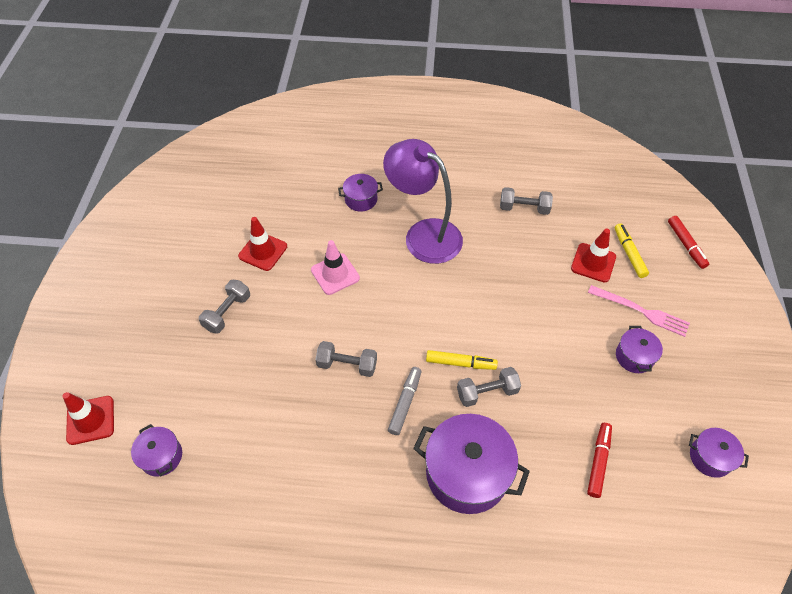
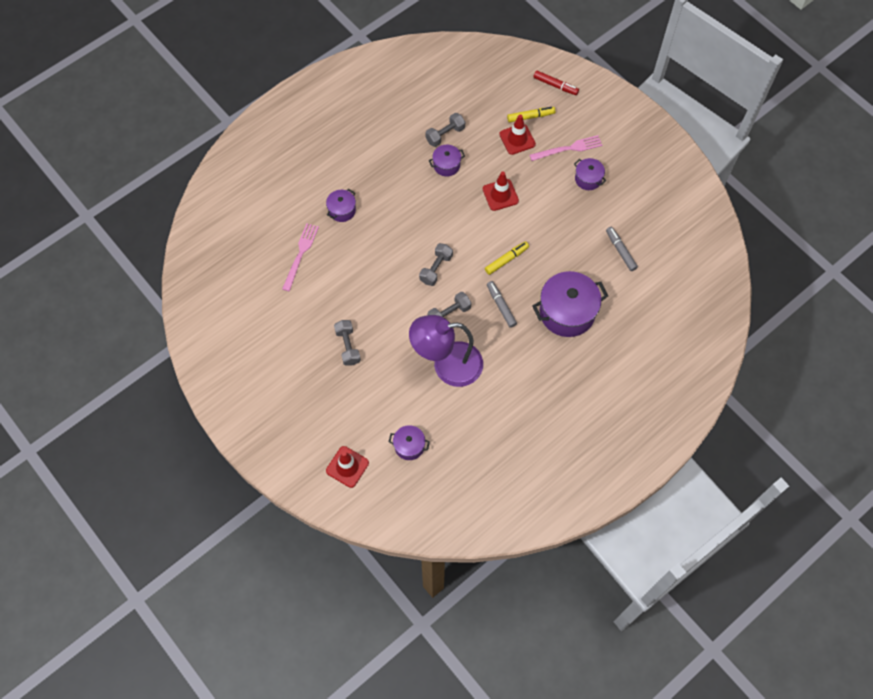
camera: 45 degrees left, 10 degrees up
(263, 251) = (322, 294): red traffic cone -> red traffic cone (500, 195)
(285, 207) = (300, 254): none -> pink fork
(335, 274) = (382, 270): pink traffic cone -> none
(423, 234) = (405, 201): purple lamp -> purple lamp (447, 365)
(487, 392) = (535, 263): grey dumbbell -> grey dumbbell (436, 269)
(598, 461) = (620, 251): red marker -> grey marker
(629, 253) = (530, 117): yellow marker -> yellow marker turned 135 degrees clockwise
(710, 457) = (667, 203): purple pot -> purple pot (446, 165)

